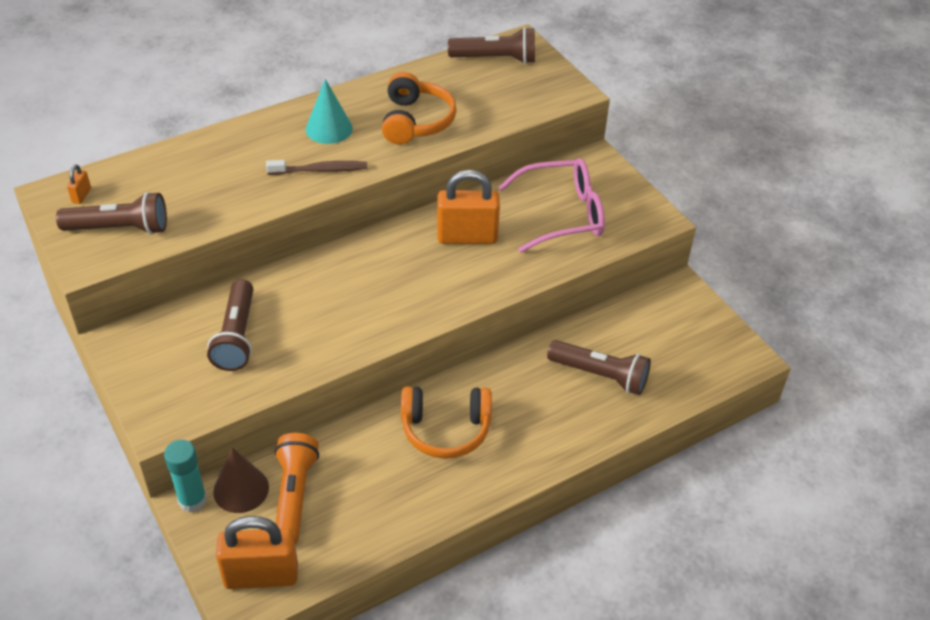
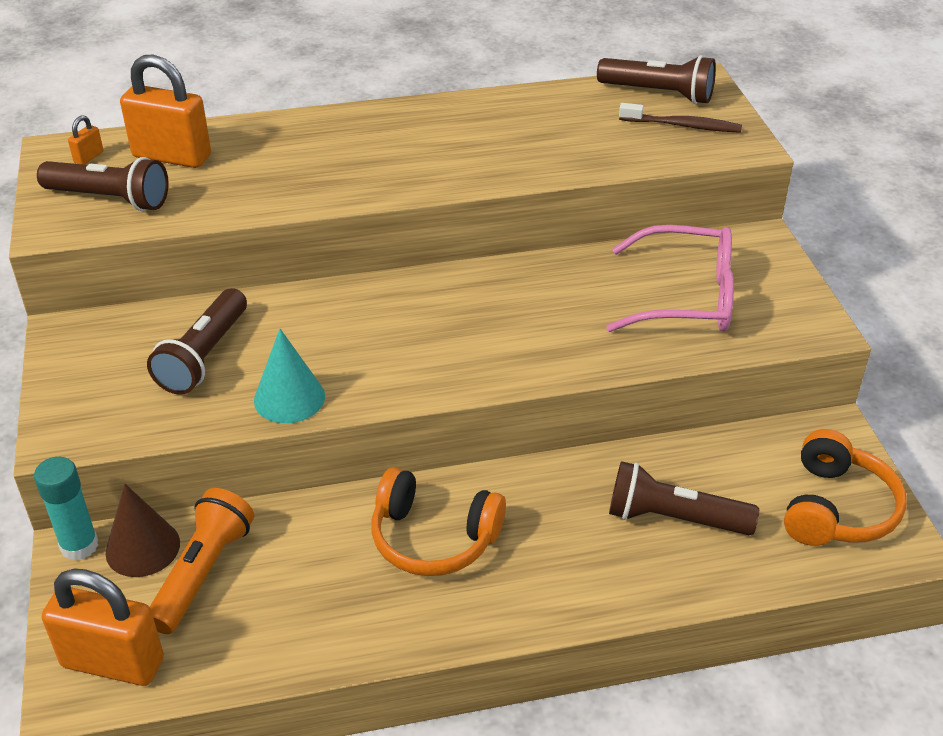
camera: 20 degrees right, 5 degrees down
(320, 170) = (377, 179): brown toothbrush -> brown toothbrush (683, 126)
(329, 129) = (411, 136): turquoise cone -> turquoise cone (289, 398)
(415, 121) = (523, 145): orange headphones -> orange headphones (836, 508)
(467, 237) = (546, 300): orange padlock -> orange padlock (172, 156)
(600, 375) = (674, 518): brown flashlight -> brown flashlight turned 150 degrees clockwise

